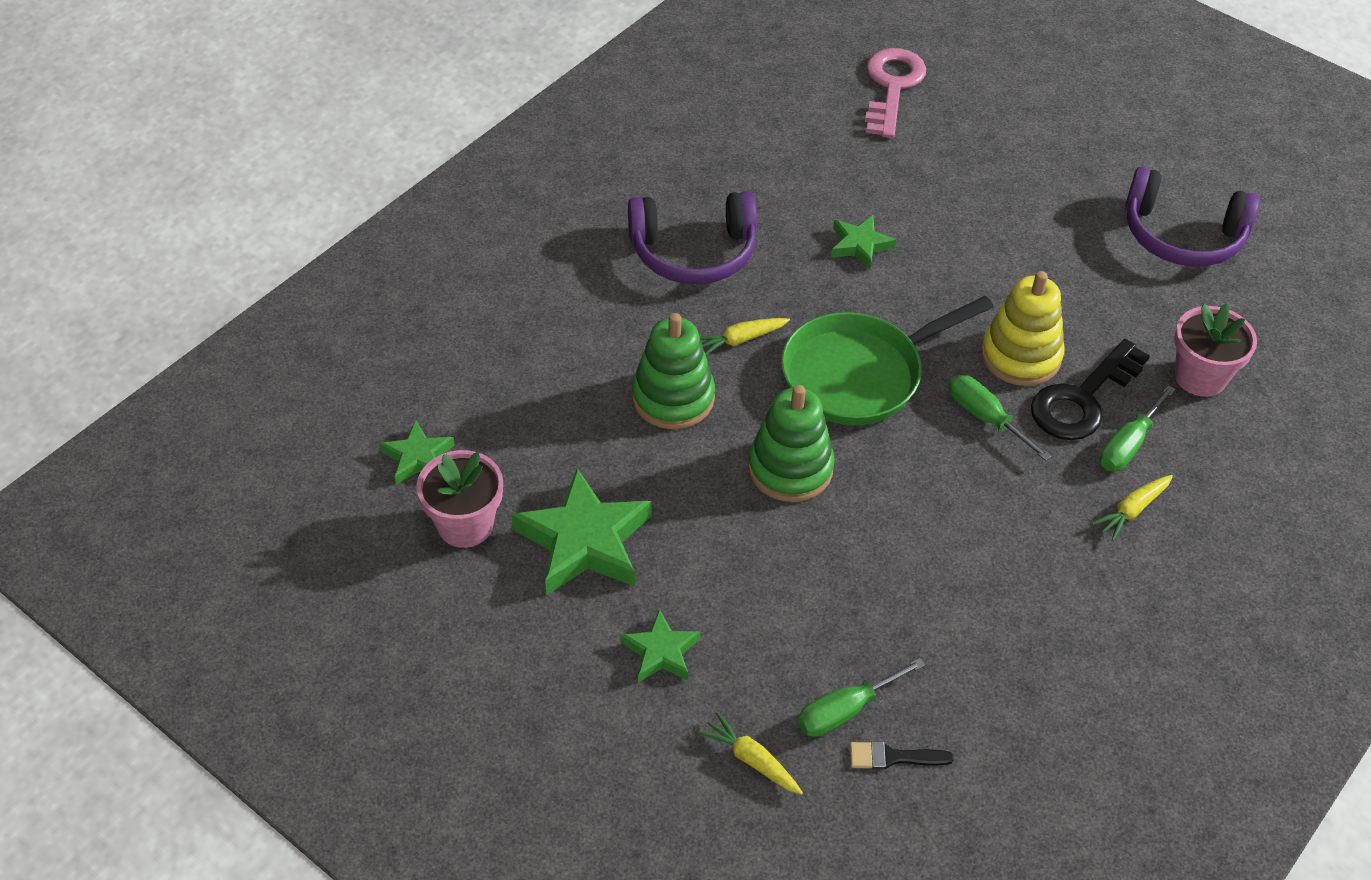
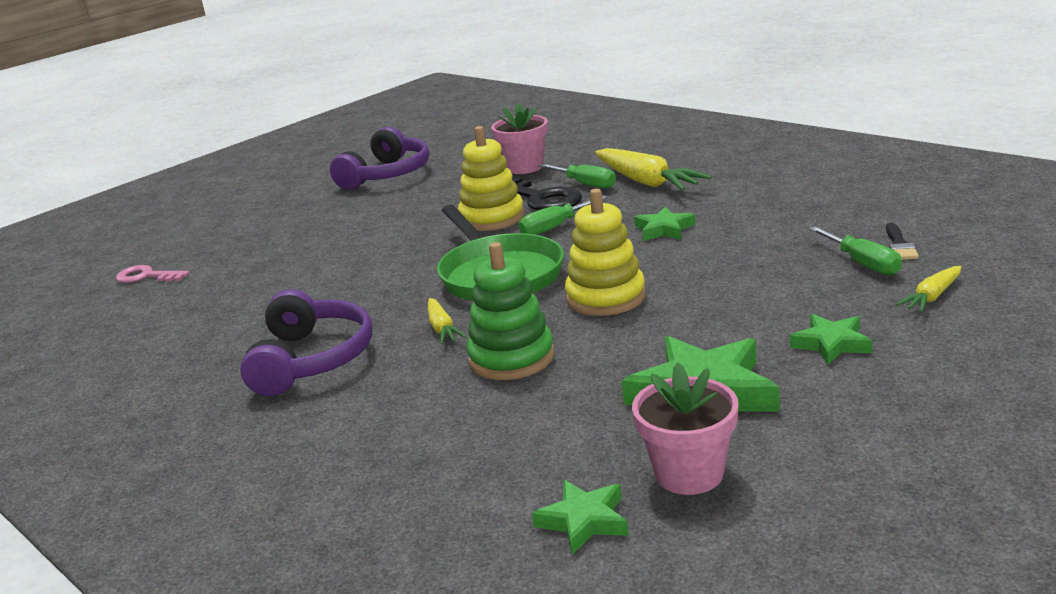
camera: 80 degrees left, 25 degrees down
(790, 468) = (606, 297): green stacking toy -> yellow stacking toy
(860, 245) = (342, 281): green star -> green star (664, 229)
(892, 87) = (147, 276): pink key -> pink key, size x0.62
(1132, 510) = (646, 182): yellow carrot -> yellow carrot, size x1.91

